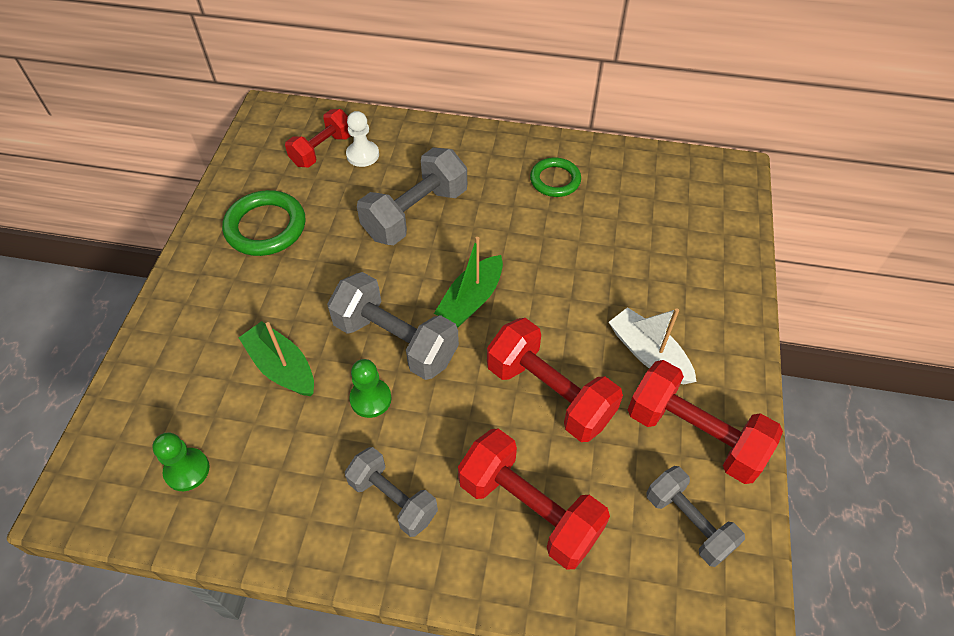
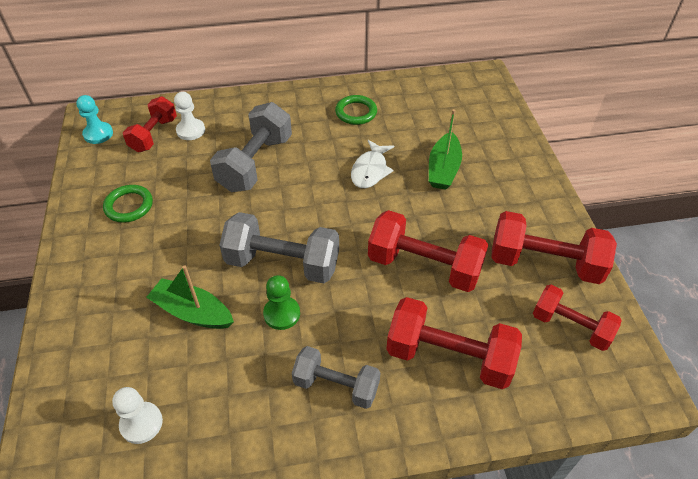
camera: 20 degrees left, 5 degrees down
(187, 470) = (141, 423): green pawn -> white pawn
(265, 227) = (129, 206): green ring -> green ring, size x0.66
(267, 134) = (98, 134): none -> turquoise pawn
(471, 300) = (330, 215): green boat -> green boat (443, 169)
(540, 258) = (370, 170): none -> white fish
(648, 354) = (484, 216): white boat -> none
(688, 522) = (570, 326): grey dumbbell -> red dumbbell

